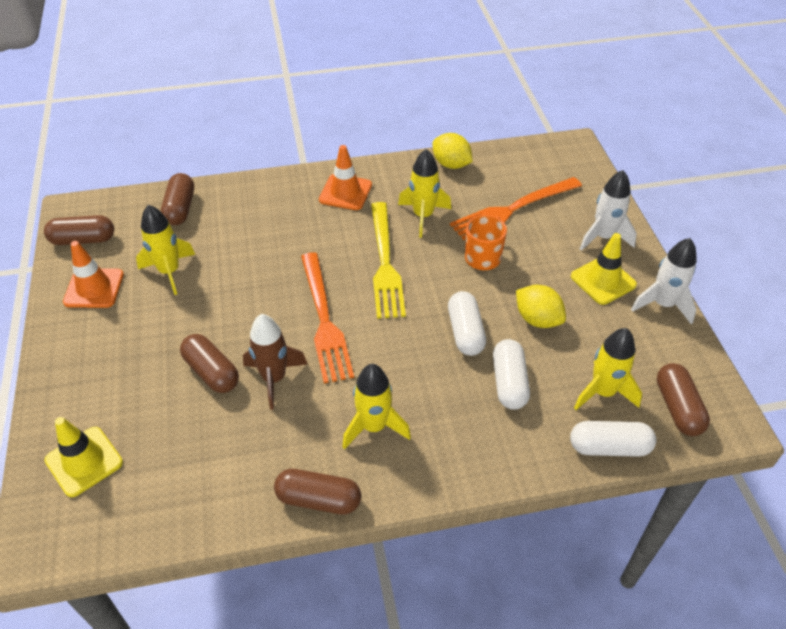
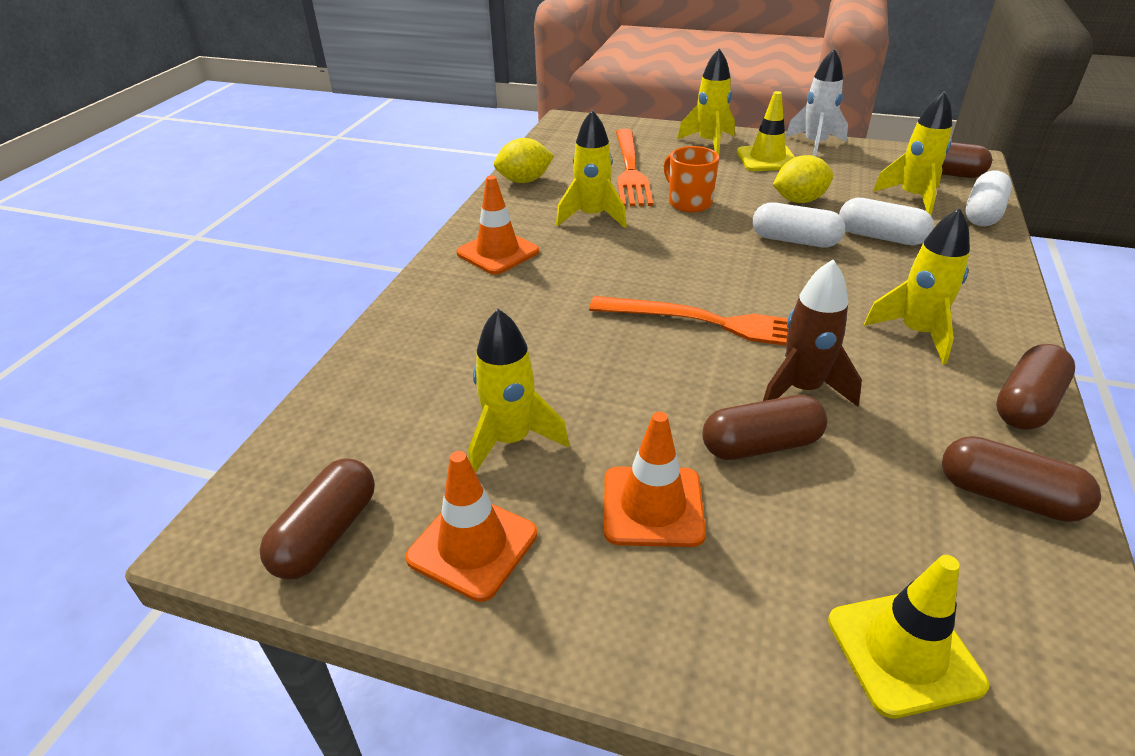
camera: 60 degrees left, 10 degrees down
(144, 342) = (653, 506): none -> orange traffic cone
(180, 208) = (373, 396): brown capsule -> brown capsule (1008, 497)
(385, 264) = (651, 259): yellow fork -> none
(603, 237) = (709, 143): white rocket -> yellow rocket

